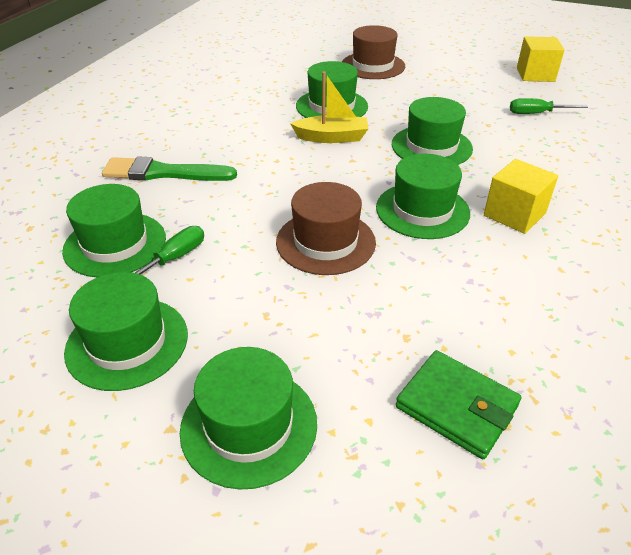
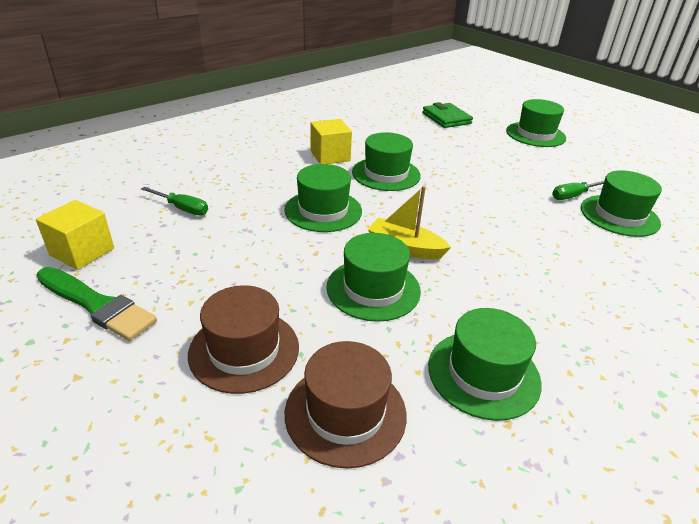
camera: 155 degrees left, 5 degrees down
(127, 342) = (596, 168): green hat -> green hat (483, 374)
(163, 173) = (589, 262): green brush -> green brush (97, 305)
(325, 242) = (466, 177): brown hat -> brown hat (345, 413)

